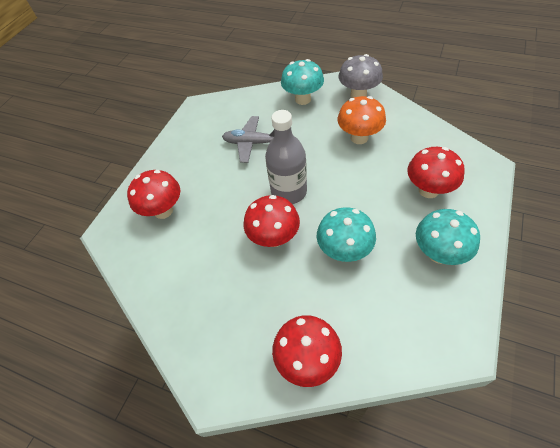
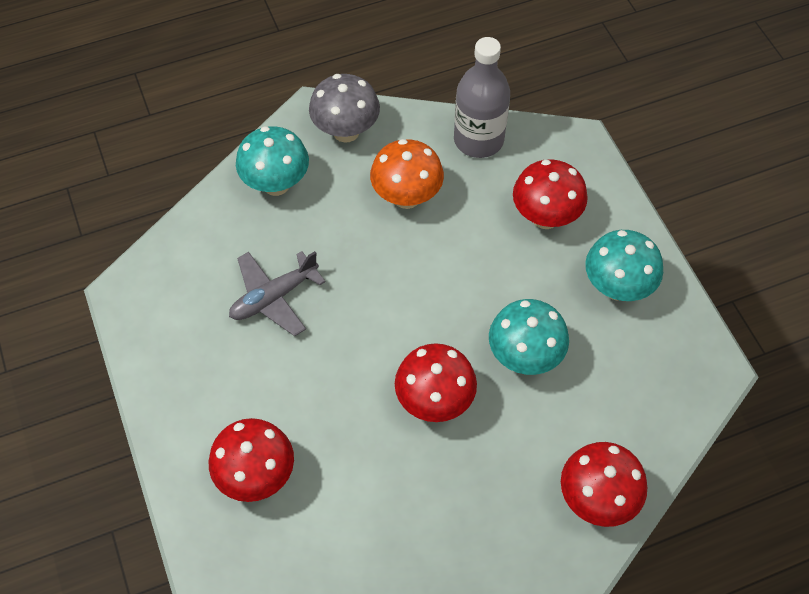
camera: 50 degrees left, 5 degrees up
(289, 192) = (393, 331): grey bottle -> grey bottle (478, 140)

